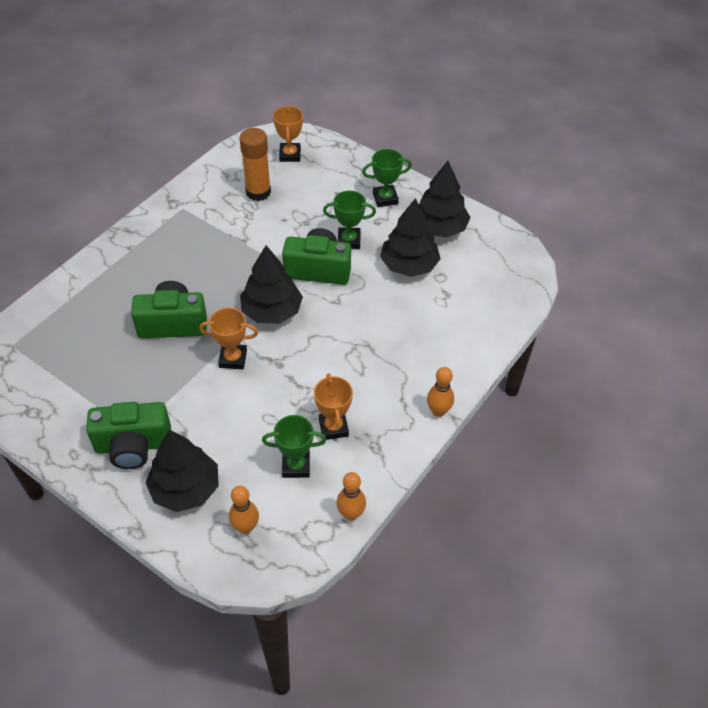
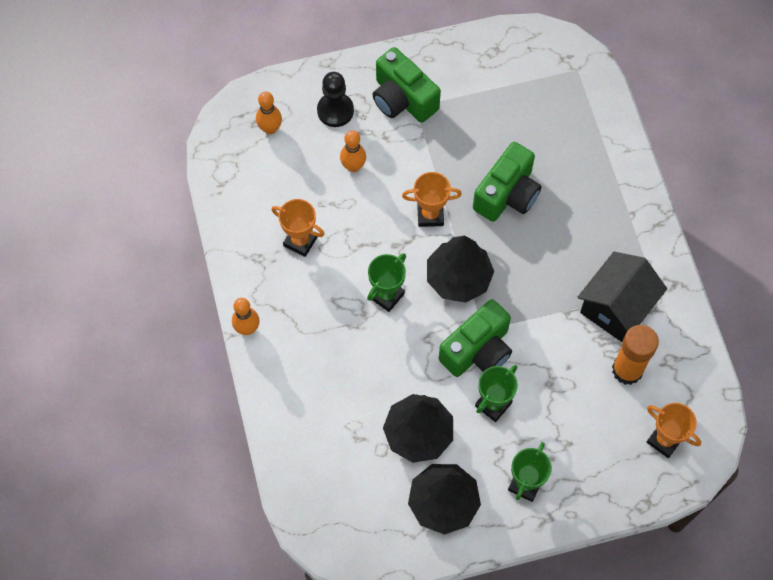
camera: 130 degrees right, 15 degrees up
(133, 446) = (402, 99): green camera -> green camera turned 75 degrees counterclockwise
(185, 488) = (335, 111): black tree -> black pawn
(216, 219) = (616, 307): none -> black house
(233, 359) = (430, 215): orange trophy -> orange trophy turned 45 degrees clockwise
(296, 466) = (290, 192): green trophy -> green trophy (386, 295)
(351, 514) = (219, 200): orange bowling pin -> orange bowling pin (353, 166)

